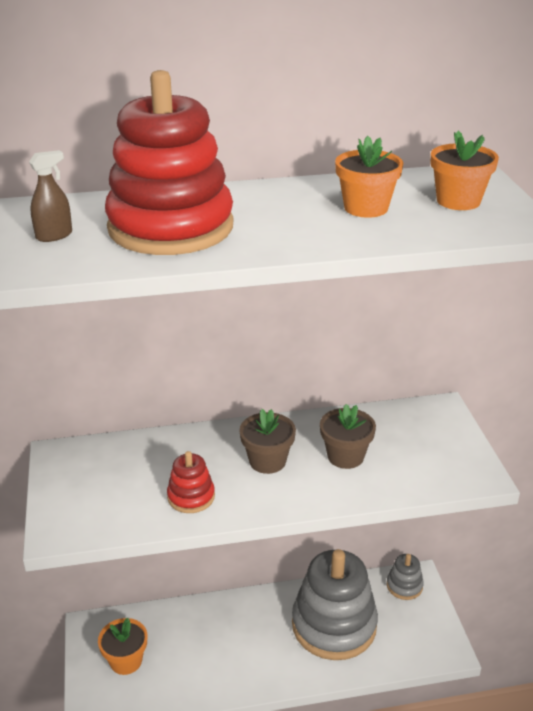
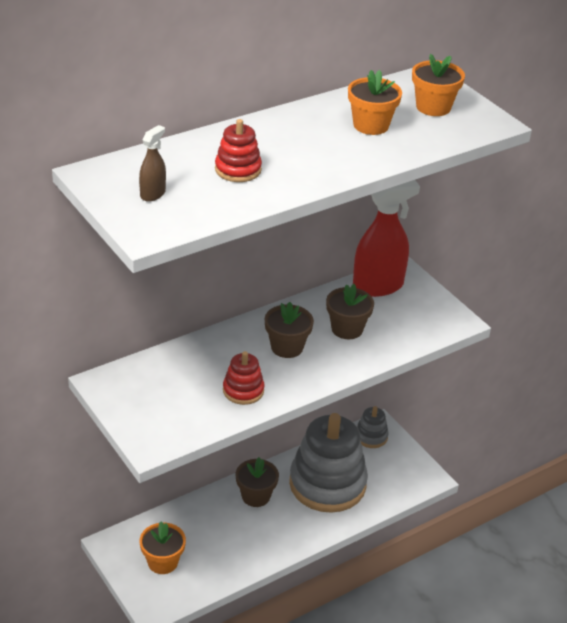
camera: 25 degrees left, 5 degrees up
(171, 227) = (238, 169): red stacking toy -> red stacking toy, size x0.45
(253, 617) = (256, 496): none -> brown flower pot
(406, 418) = (378, 286): none -> red spray bottle

